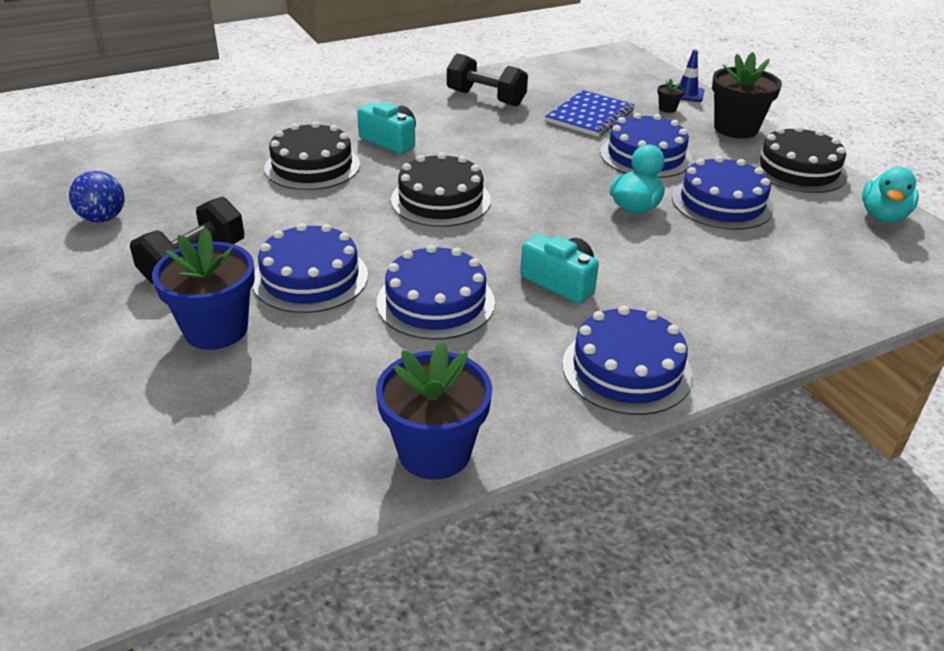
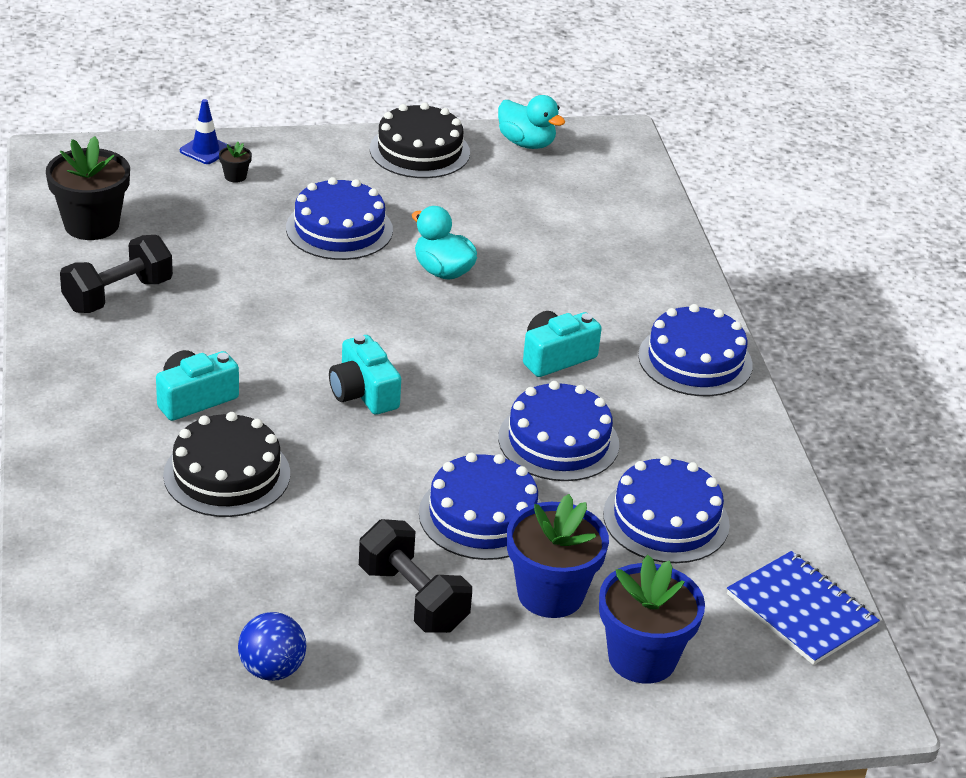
camera: 75 degrees left, 0 degrees up
(434, 452) = (765, 488): blue flower pot -> blue flower pot (642, 658)
(440, 200) = (363, 393): black cake -> turquoise camera
(589, 116) = (219, 234): blue notebook -> blue notebook (801, 611)
(722, 203) = (460, 218): blue cake -> blue cake (666, 519)
(736, 128) = (311, 152): black flower pot -> black flower pot (91, 224)

